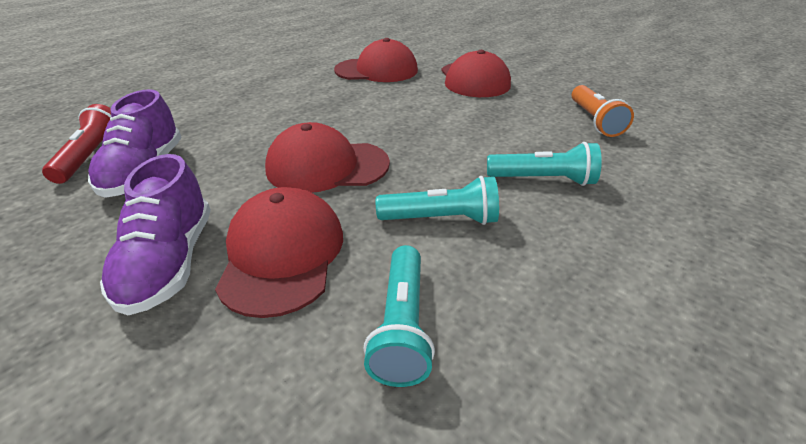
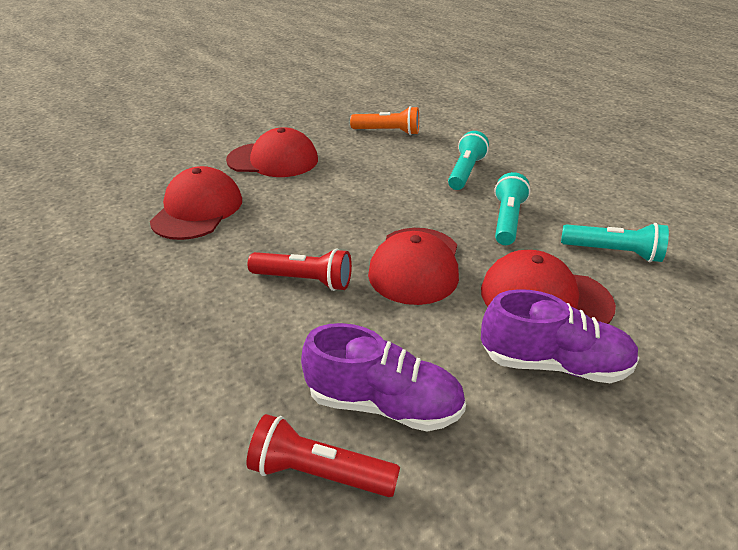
camera: 75 degrees left, 0 degrees up
(294, 121) = (304, 280): none -> red flashlight

